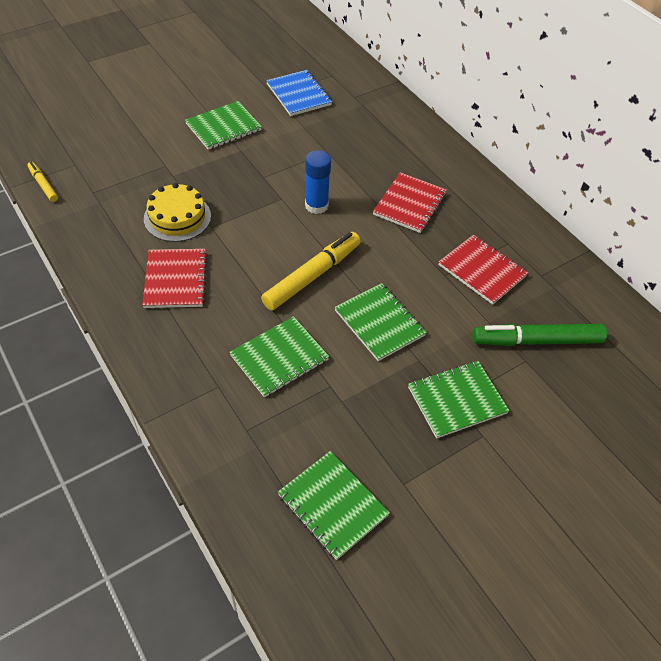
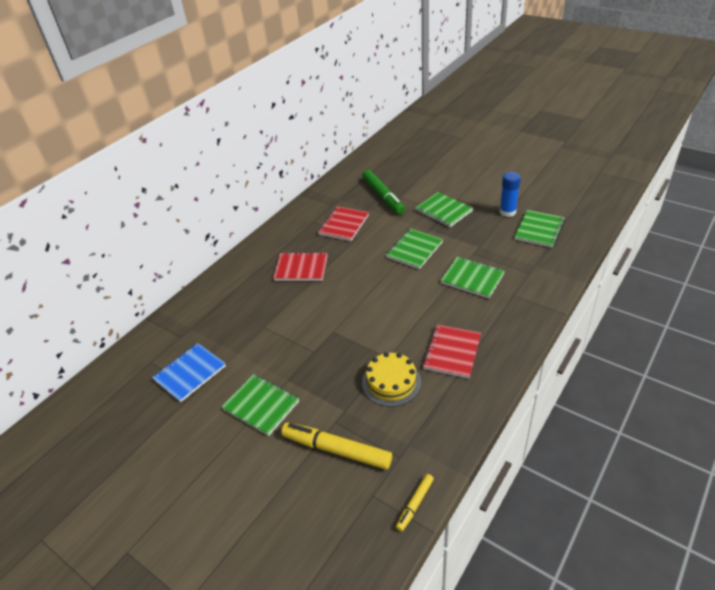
camera: 105 degrees left, 10 degrees down
(176, 280) = (452, 352): red notebook -> red notebook turned 45 degrees counterclockwise
(312, 276) = (398, 288): yellow marker -> yellow marker (336, 450)
(316, 205) = (329, 310): blue glue stick -> blue glue stick (507, 212)

